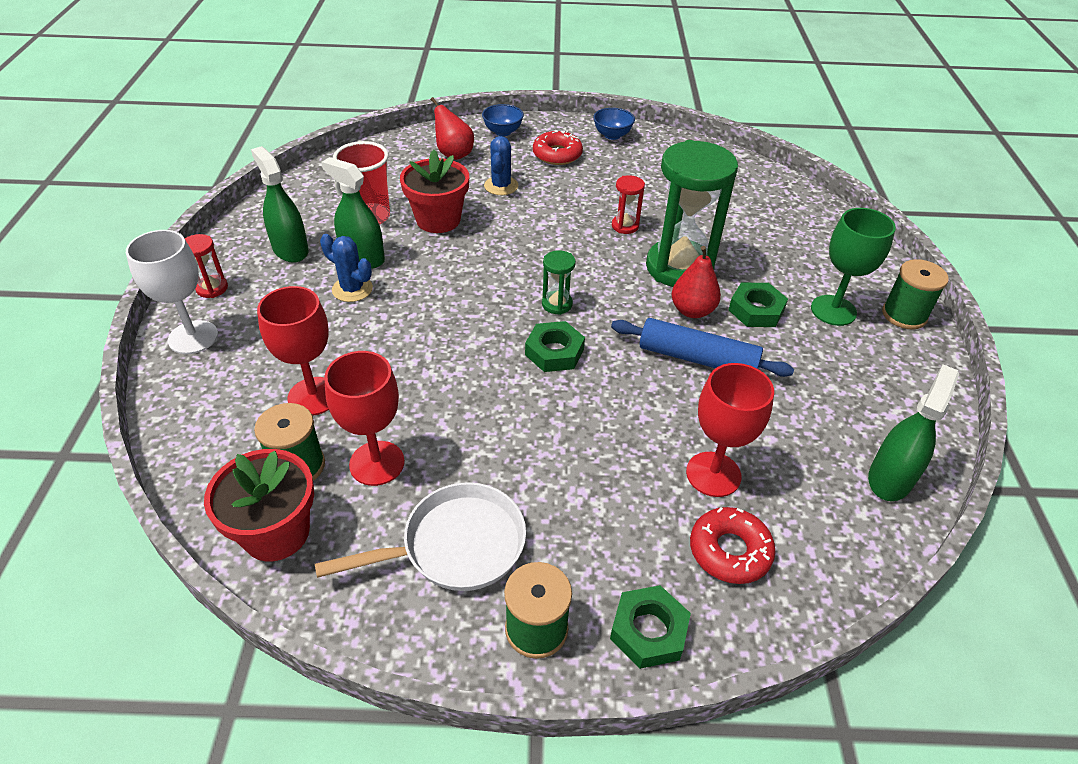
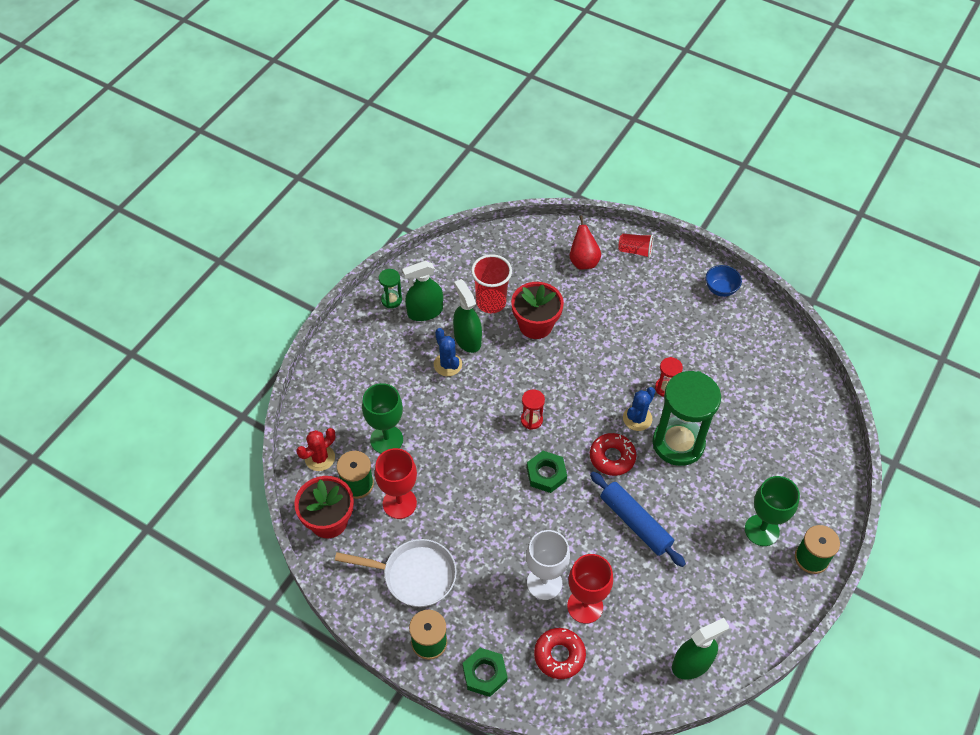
camera: 30 degrees right, 10 degrees up
(193, 337) = (338, 362): white goblet -> white goblet (544, 583)
(212, 288) = (363, 325): red hourglass -> red hourglass (531, 420)
(220, 457) = (320, 458): none -> red cactus
(290, 249) = (425, 312): green spray bottle -> green spray bottle turned 105 degrees counterclockwise
(313, 396) = (386, 439): red goblet -> green goblet
(501, 186) = (599, 309): blue cactus -> blue cactus (637, 418)
(503, 132) = (635, 251): blue bowl -> red cup
(557, 154) = (662, 293): red donut -> red donut (612, 457)
(557, 304) = (572, 436): green hourglass -> green hourglass (391, 300)
(692, 311) = (660, 484): red pear -> none
(756, 310) = (705, 504): green nut -> none

